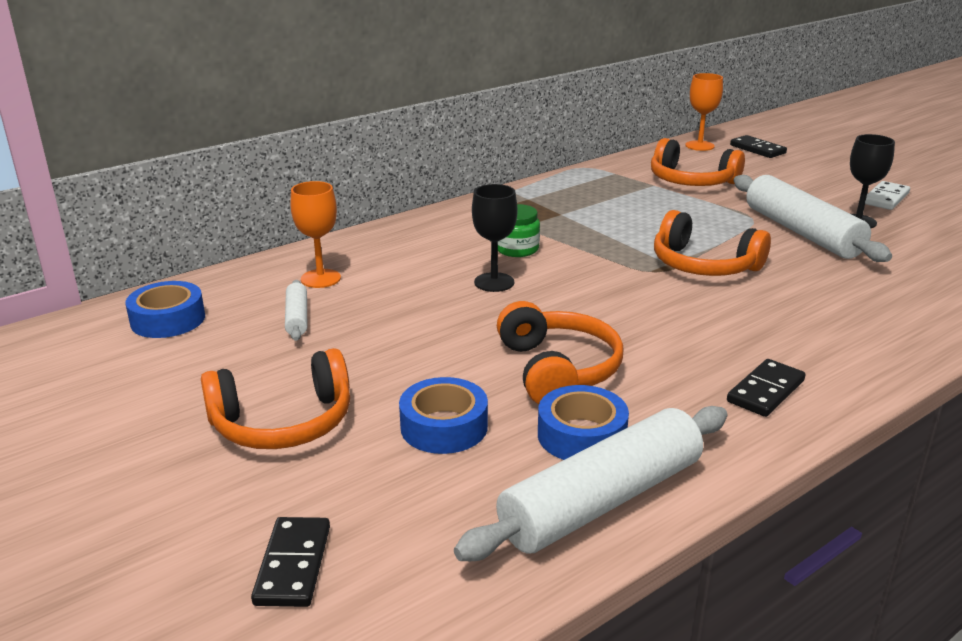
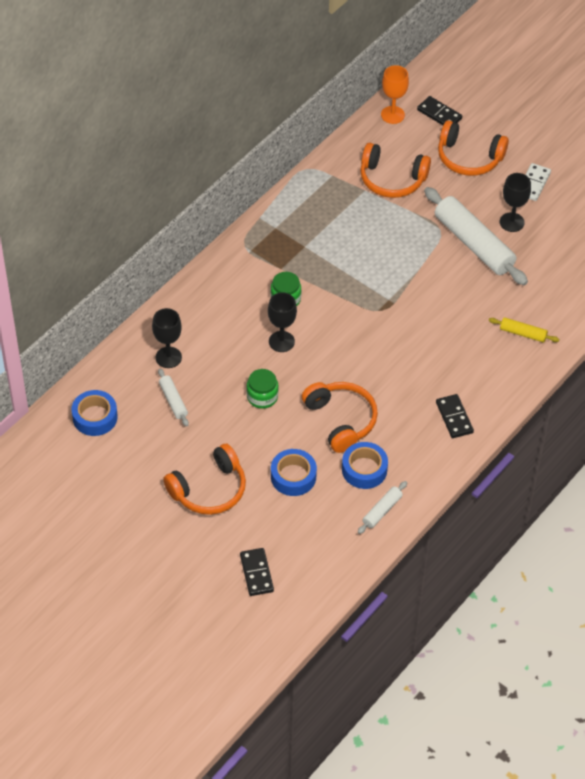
camera: 15 degrees left, 25 degrees up
(320, 278) = (168, 357): orange goblet -> black goblet
(437, 329) = (262, 396): none -> green jar
(601, 501) = (382, 511): white rolling pin -> white rolling pin, size x0.46
(703, 265) = (411, 297): orange headphones -> orange headphones (469, 157)
(766, 391) = (454, 417): black domino -> black domino turned 45 degrees counterclockwise
(887, 314) = (523, 333): none -> yellow rolling pin

